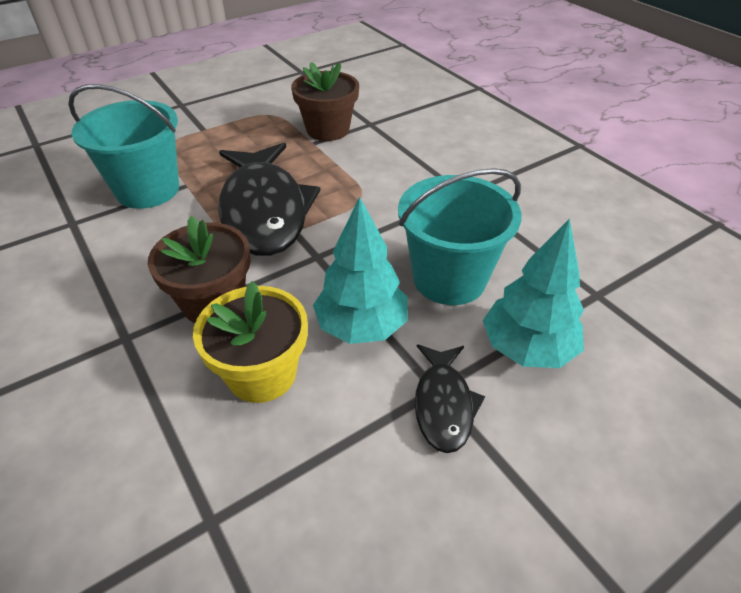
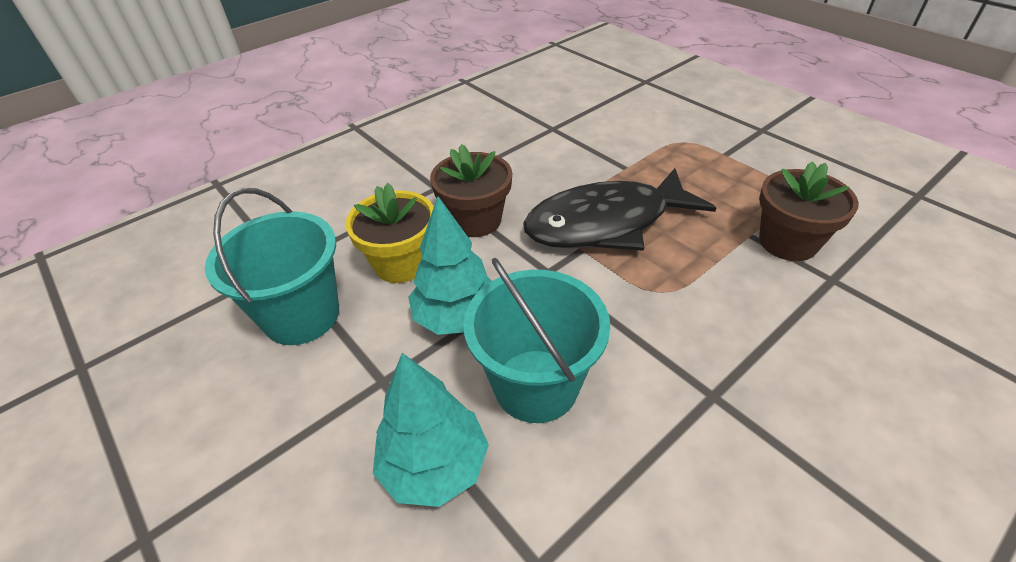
camera: 85 degrees right, 0 degrees up
(148, 190) = (609, 150): turquoise bucket -> turquoise bucket (301, 315)
(444, 404) = (364, 388): black fish -> none

